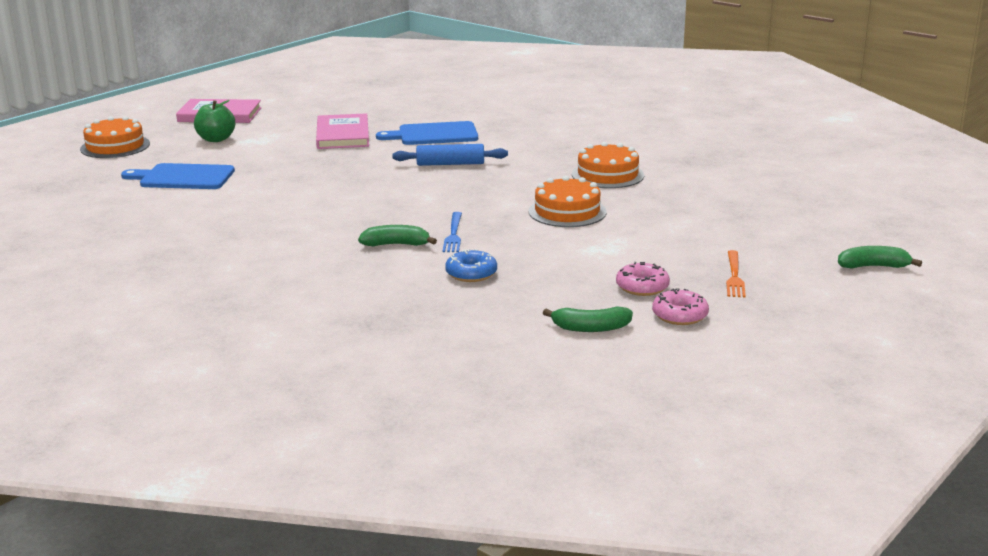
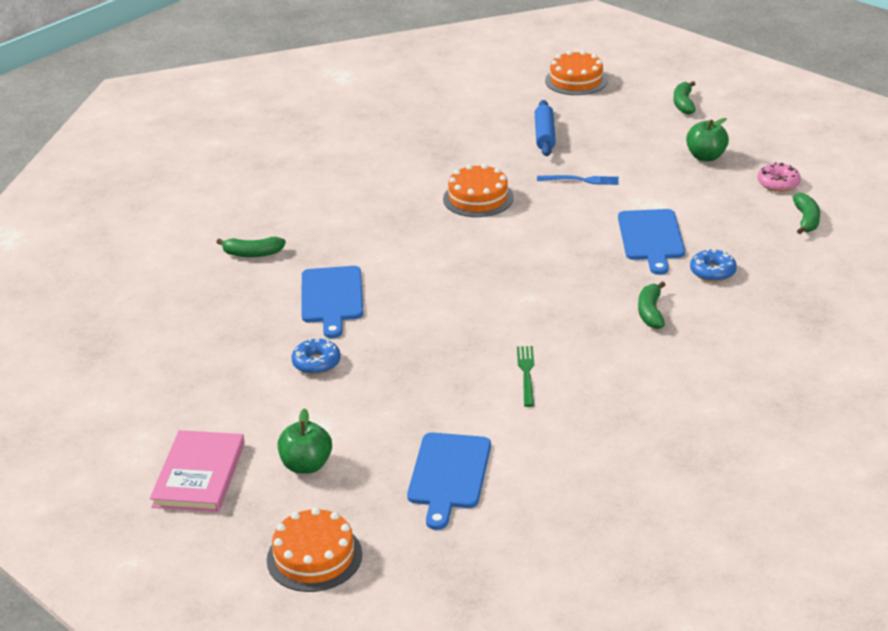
camera: 85 degrees left, 10 degrees up
(308, 198) = (526, 373): none -> green fork
(343, 135) = (316, 363): pink book -> blue donut
(450, 164) = (433, 286): blue rolling pin -> blue rolling pin (545, 135)
(453, 234) = (625, 281): blue fork -> blue fork (581, 180)
(502, 109) = (252, 253): none -> green banana
(539, 246) = (651, 238): none -> blue cutting board
(567, 211) = (571, 222): orange cake -> orange cake (576, 80)
(642, 287) = (730, 195): pink donut -> none
(734, 276) = (706, 157): orange fork -> green apple

